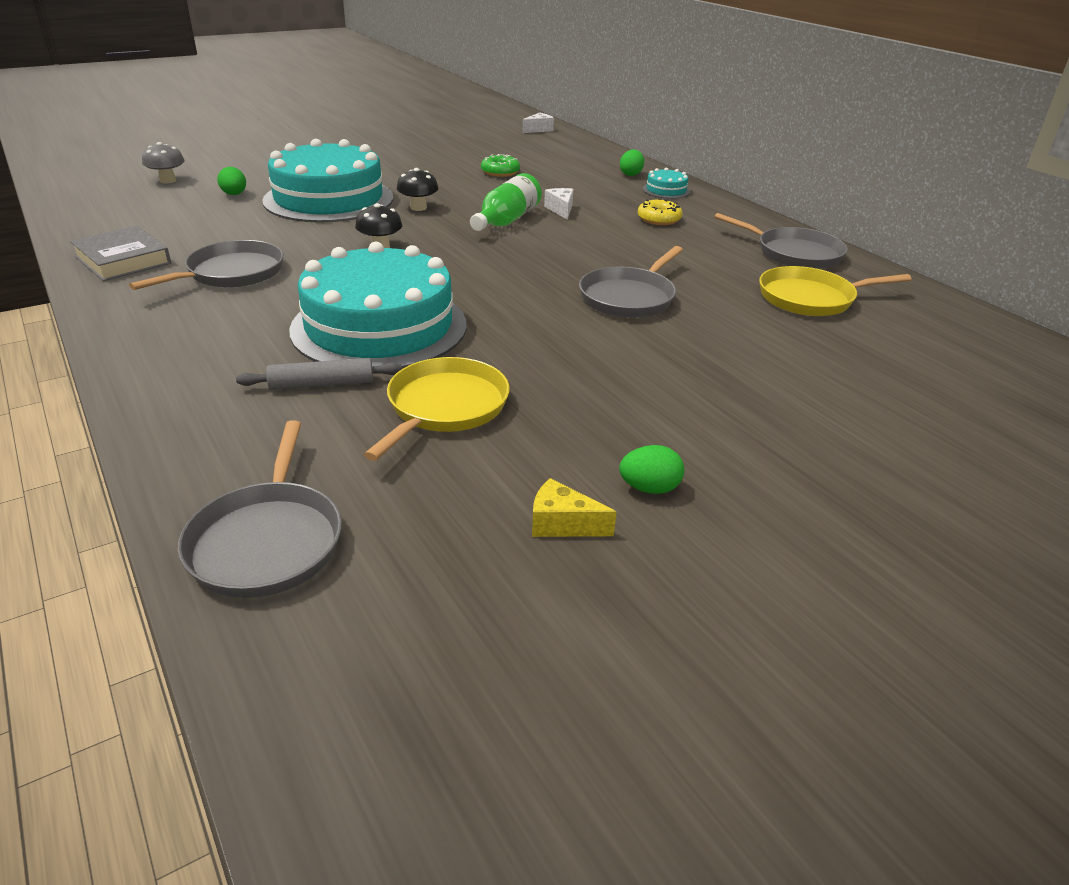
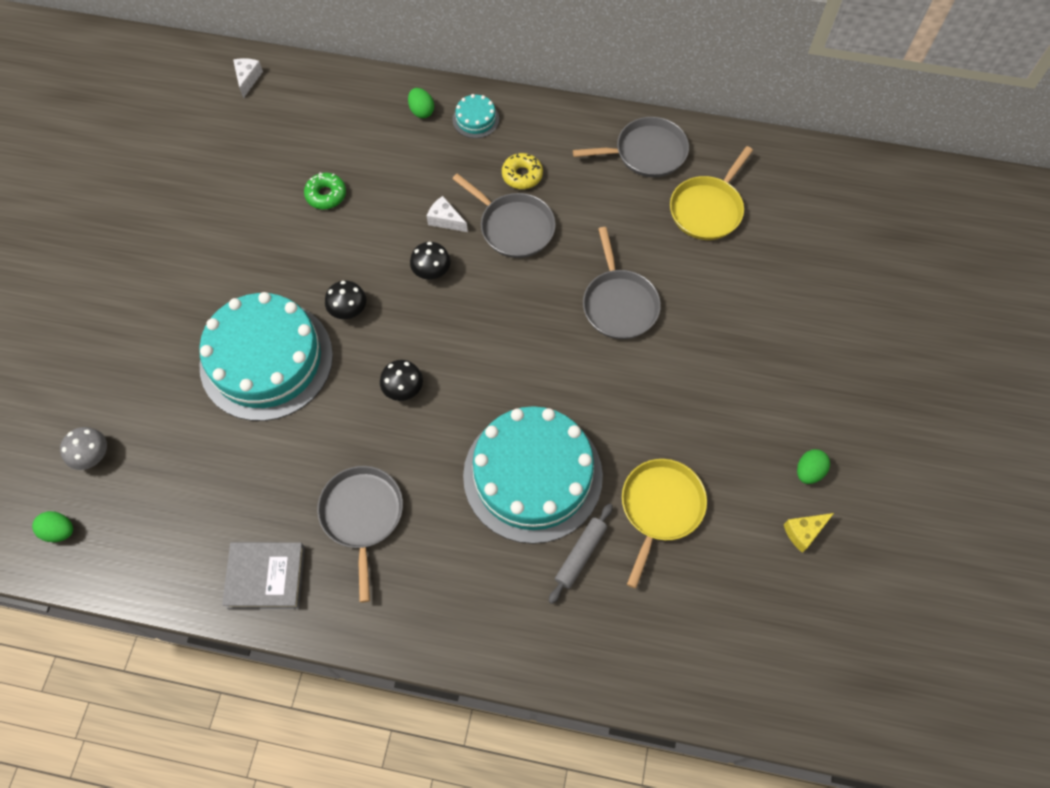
camera: 45 degrees left, 30 degrees up
(234, 194) = (185, 423): green egg -> green egg (59, 531)
(267, 541) = (715, 670): grey pan -> grey pan (514, 227)
(444, 407) = (660, 507): yellow pan -> yellow pan turned 45 degrees clockwise
(506, 220) = (431, 272): green bottle -> black mushroom

